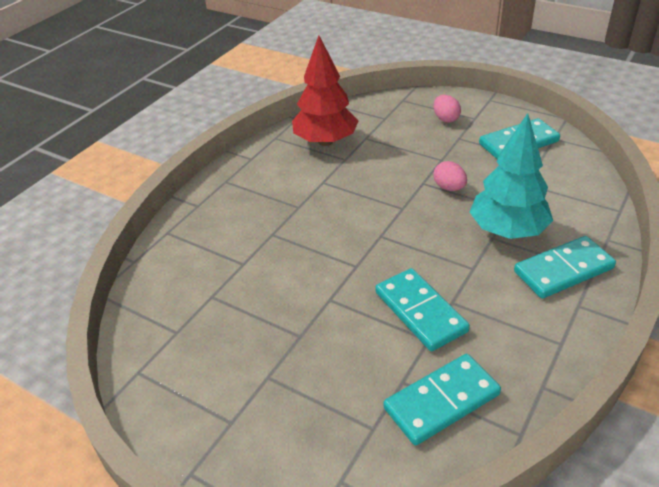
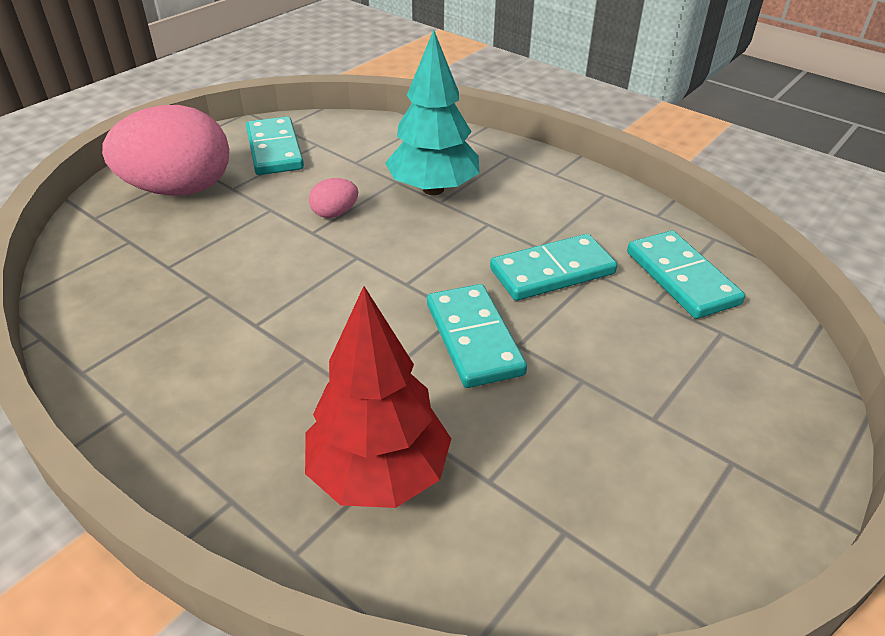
camera: 85 degrees left, 0 degrees up
(325, 141) = (145, 309): red tree -> red tree (378, 473)
(445, 119) = (179, 189): pink egg -> pink egg, size x2.38
(563, 270) = (505, 170): turquoise domino -> turquoise domino (474, 338)

